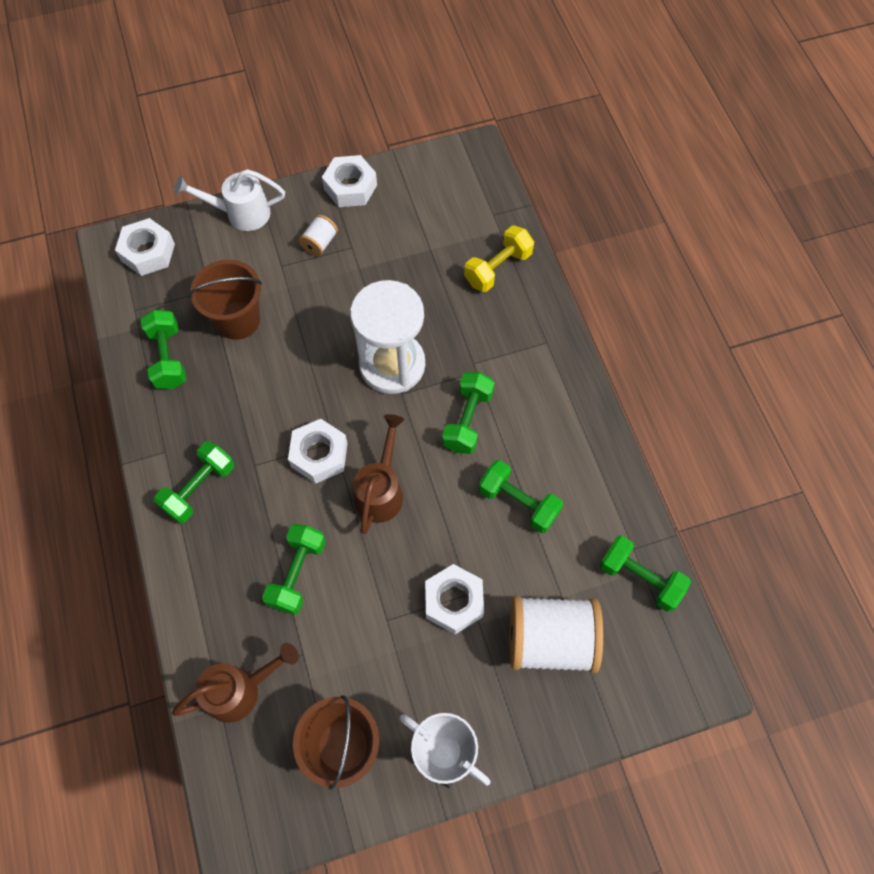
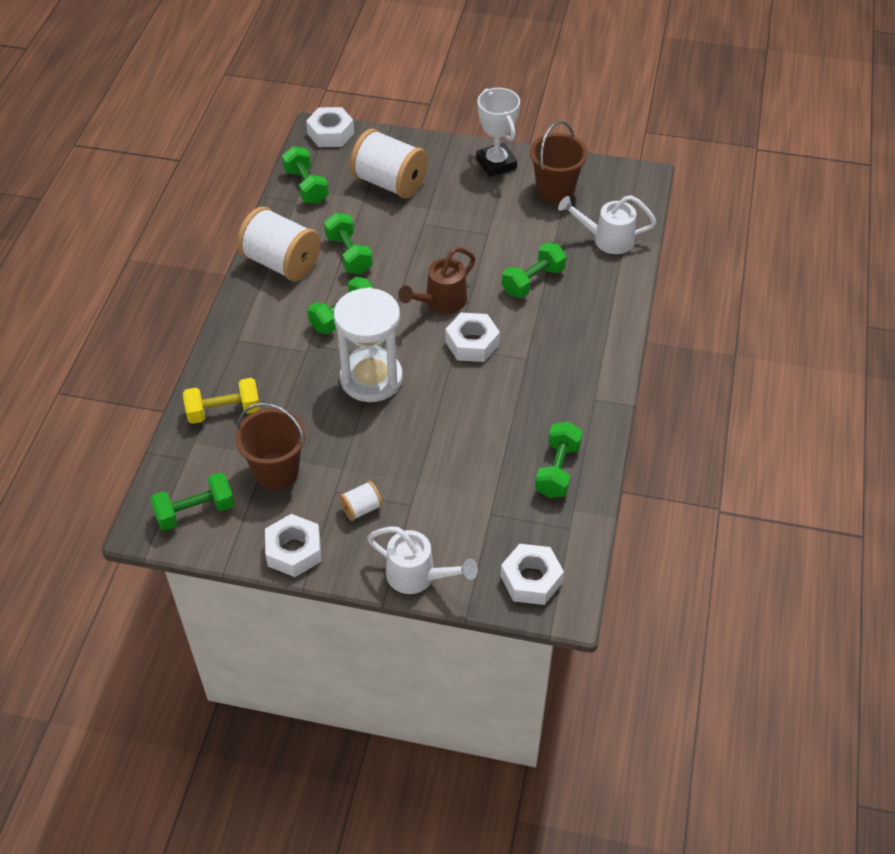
camera: 150 degrees left, 15 degrees down
(199, 488) = (578, 361): green dumbbell -> green dumbbell (195, 511)
(238, 320) = (479, 474): brown bucket -> brown bucket (276, 471)
(240, 690) = (607, 239): brown watering can -> white watering can
(453, 601) = (436, 224): white nut -> white nut (331, 133)
(578, 453) = (281, 263): none -> white spool

